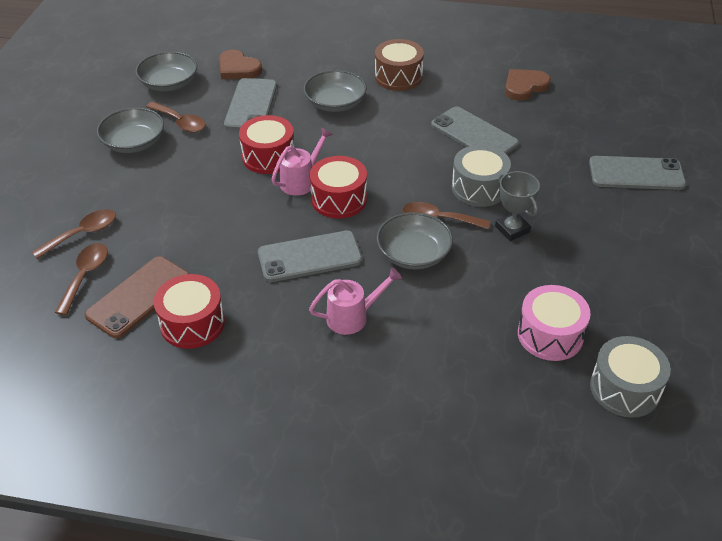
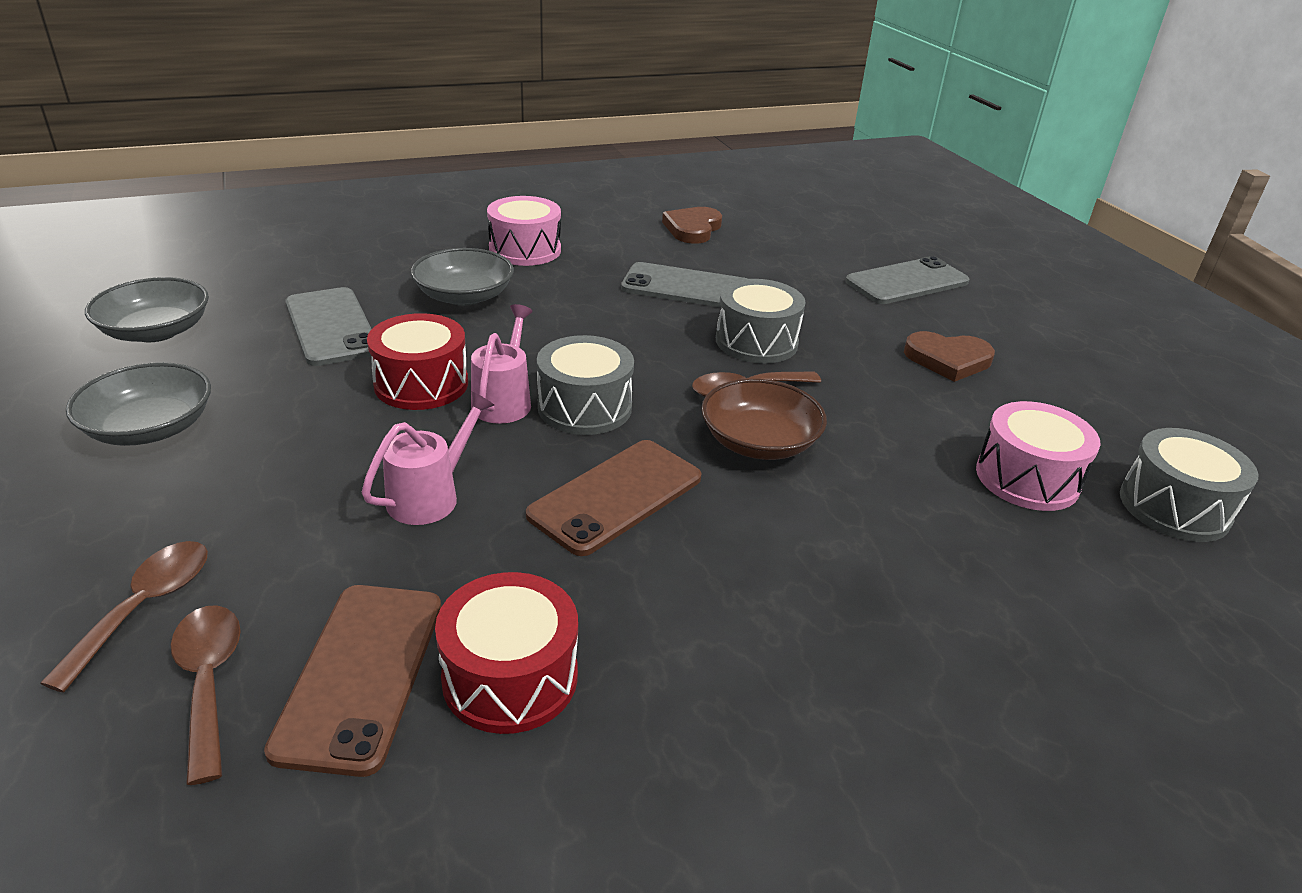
camera: 35 degrees left, 10 degrees down
(180, 122) = (221, 377): brown spoon -> none
(238, 68) = (268, 288): brown heart -> brown heart (948, 360)
(309, 257) = (616, 496): grey phone -> brown phone
(339, 199) = (584, 407): red drum -> grey drum
(353, 317) = (765, 555): pink watering can -> pink watering can (431, 495)
(398, 77) = (525, 250): brown drum -> pink drum
(413, 254) = (759, 442): grey bowl -> brown bowl
(512, 229) = (846, 375): grey trophy -> none

